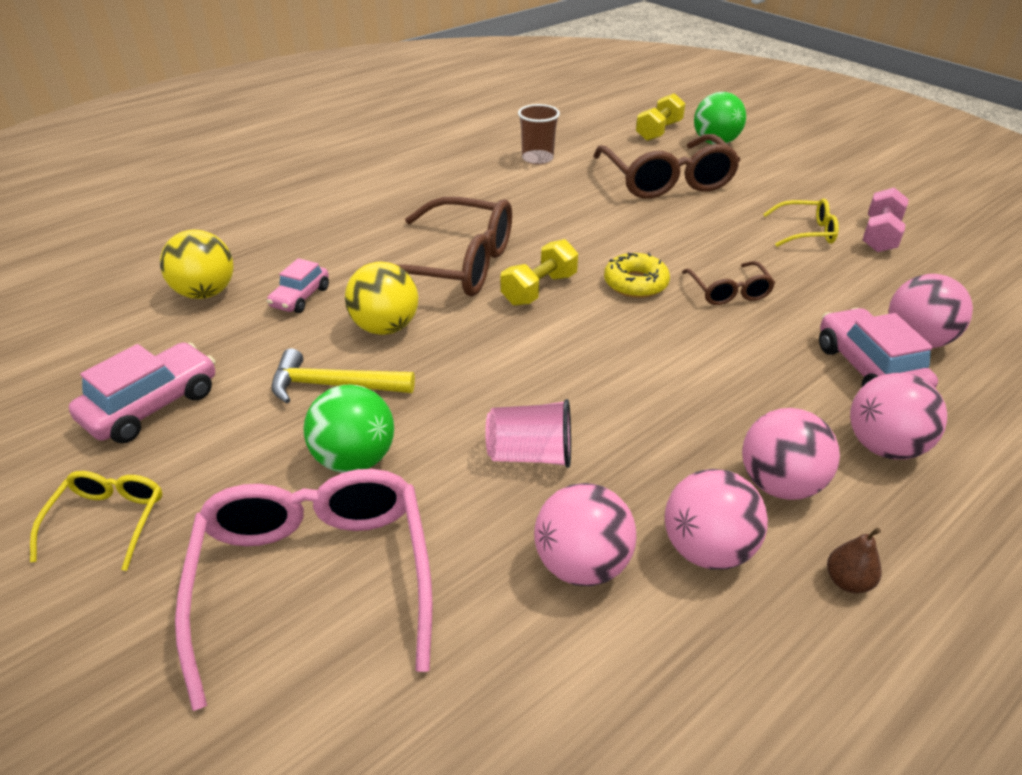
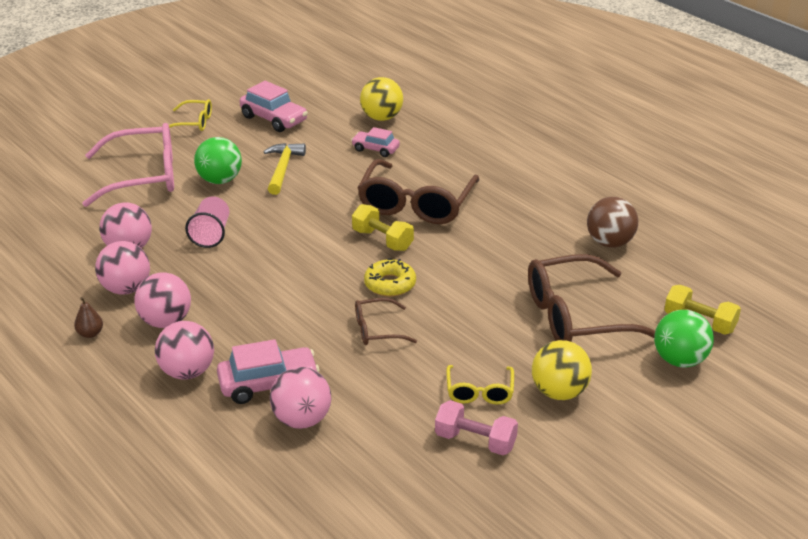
camera: 90 degrees right, 5 degrees down
(385, 327) = (339, 181): yellow ball -> yellow ball (559, 392)
(537, 158) = (610, 242): brown cup -> brown ball

